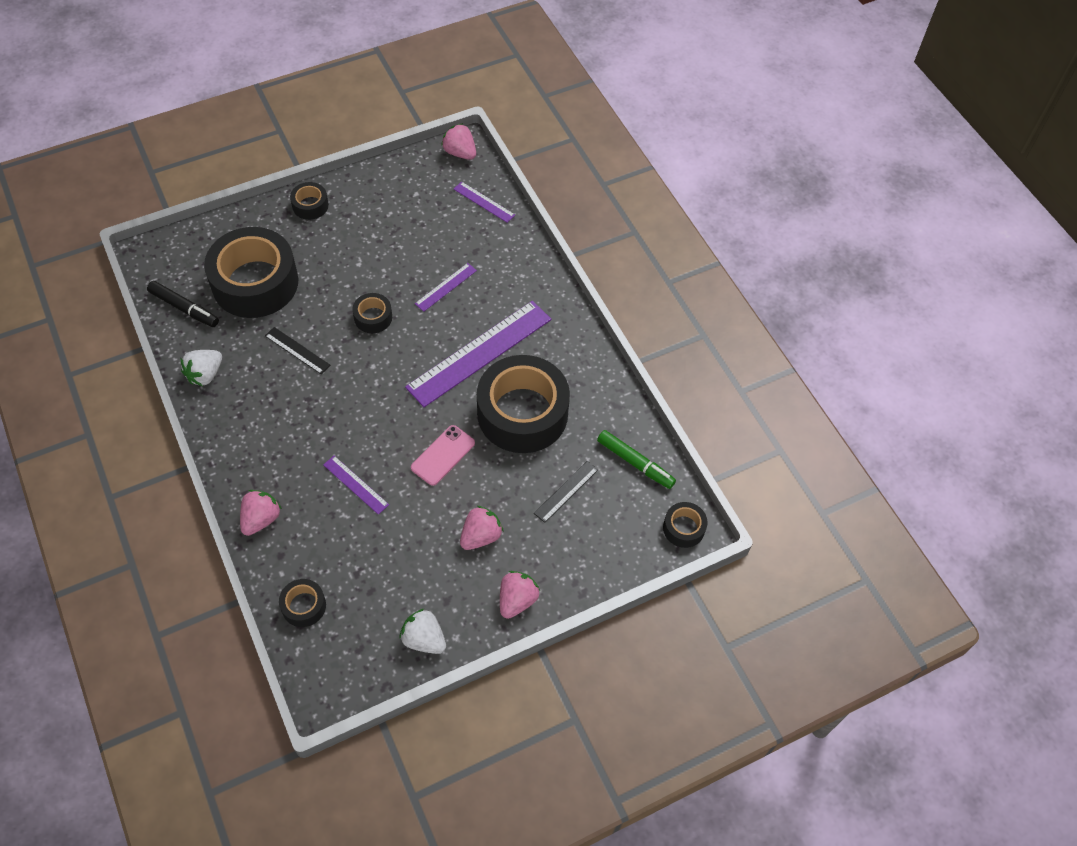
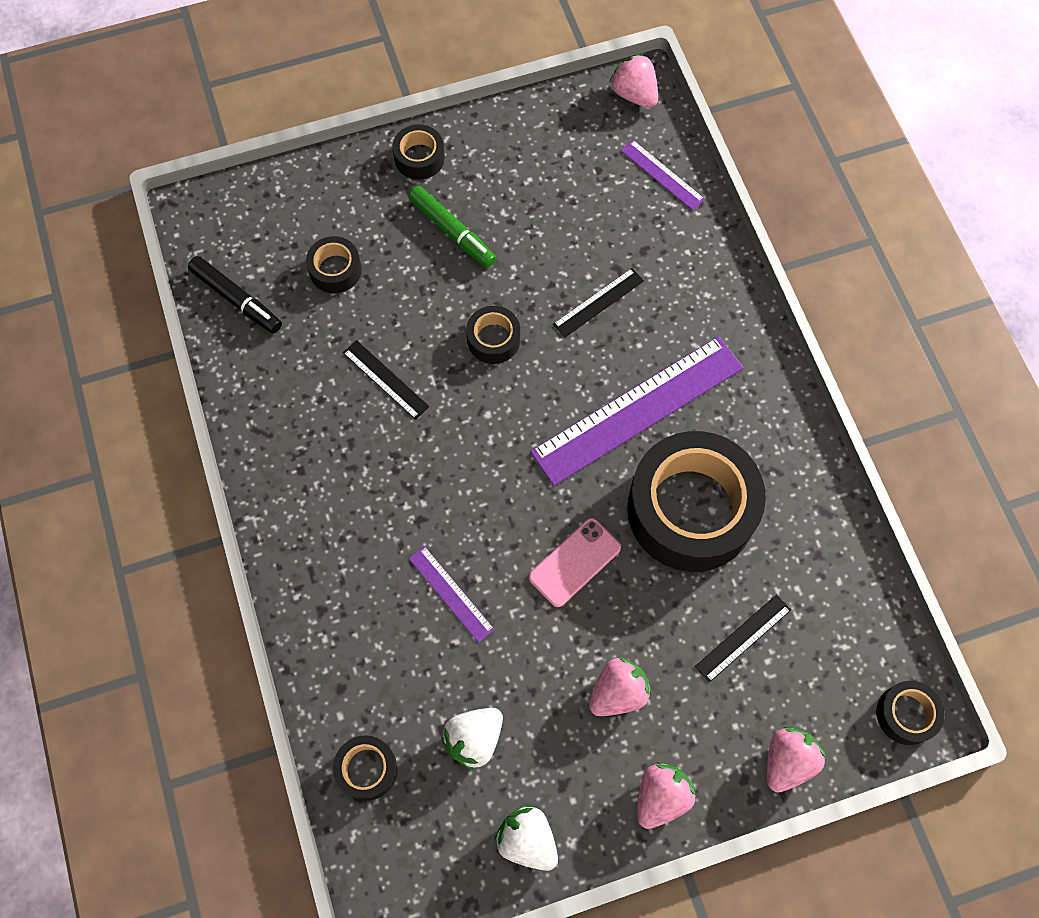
camera: 10 degrees right, 10 degrees up
(205, 374) = (258, 403): white strawberry -> white strawberry (474, 739)
(255, 283) = (335, 270): black tape -> black tape, size x0.44
(261, 519) = (318, 631): pink strawberry -> pink strawberry (787, 761)
(445, 287) = (598, 302): purple ruler -> black ruler
(635, 463) = (845, 604): green marker -> green marker (452, 231)

